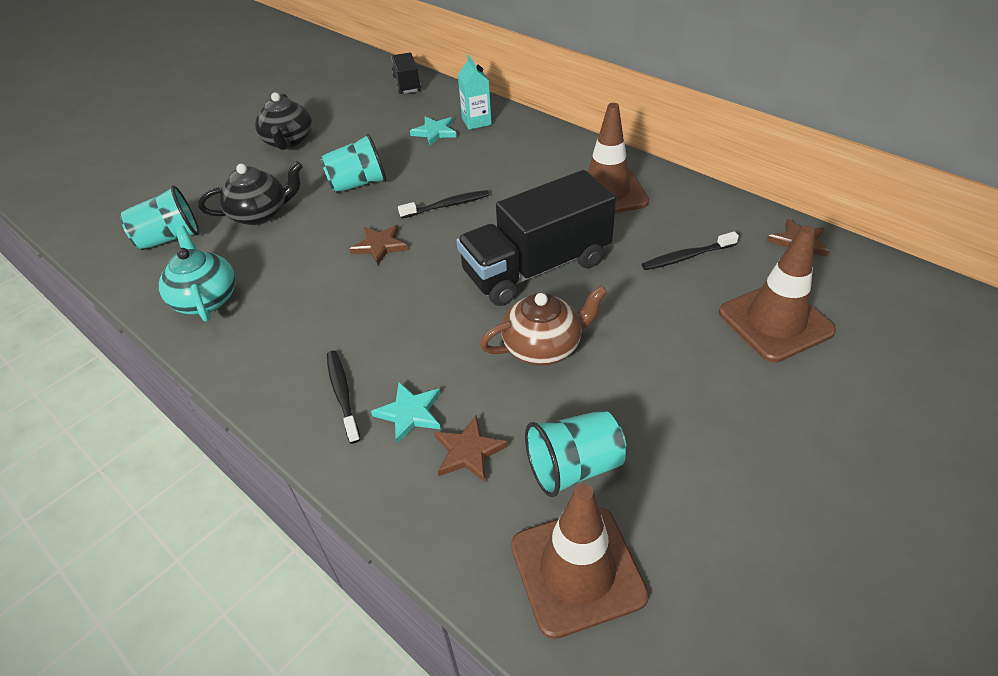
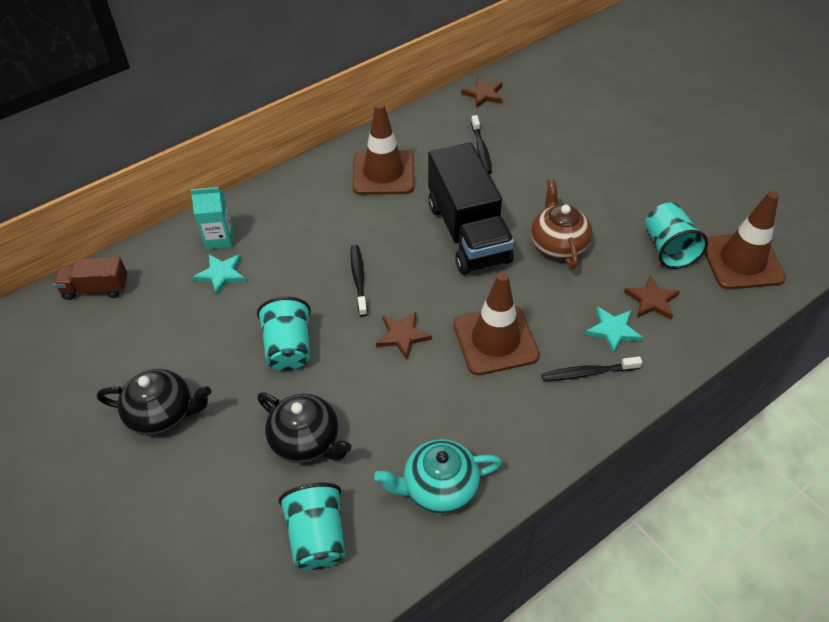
camera: 80 degrees left, 5 degrees up
(260, 214) = (306, 441): black teapot -> black teapot turned 135 degrees clockwise
(407, 84) = (96, 288): black truck -> brown truck
(775, 322) = (558, 128): brown traffic cone -> brown traffic cone (495, 340)

